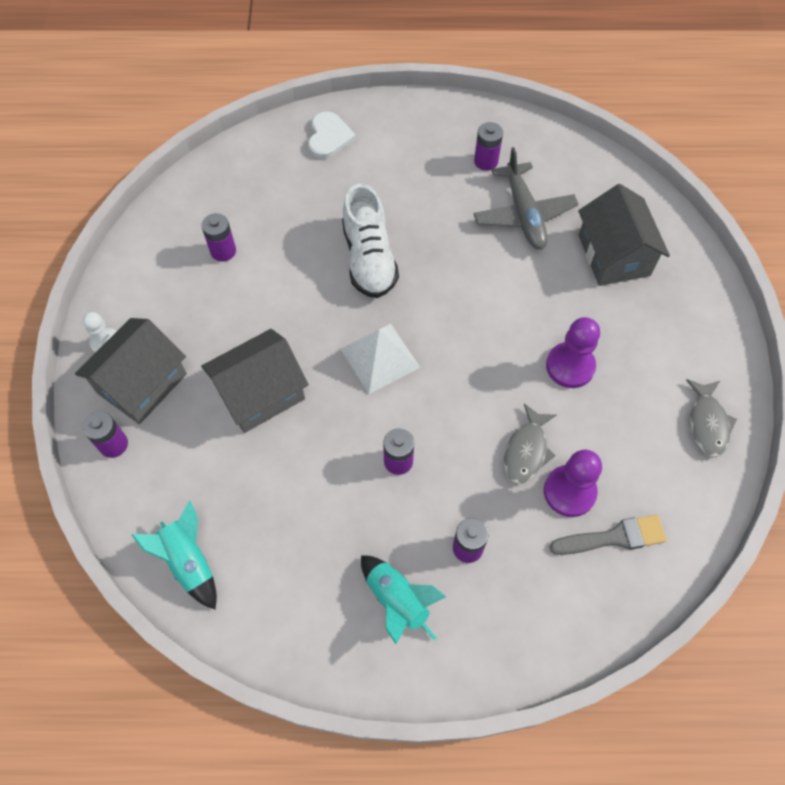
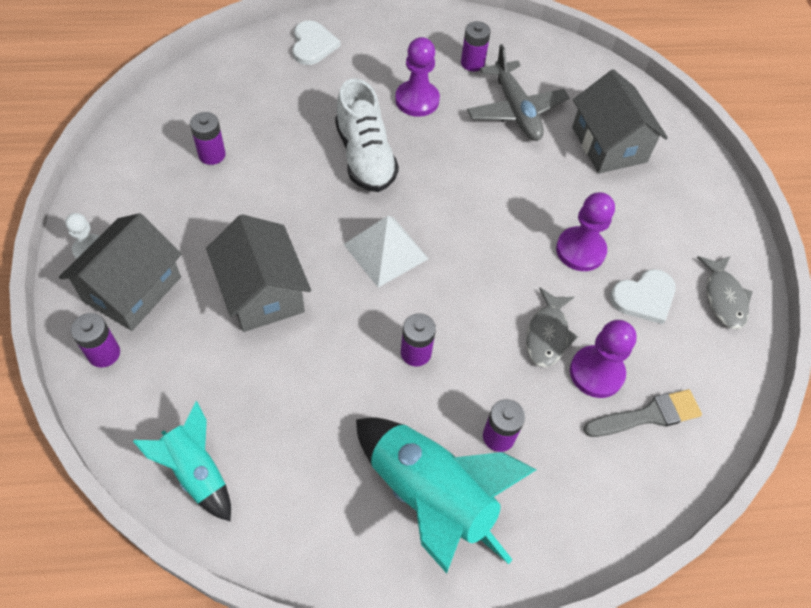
camera: 10 degrees left, 5 degrees down
(260, 393) = (262, 292): grey house -> grey house turned 75 degrees counterclockwise
(397, 601) = (430, 497): turquoise rocket -> turquoise rocket, size x1.72
(426, 200) = (417, 100): none -> purple pawn
(627, 418) = (644, 297): none -> white heart

